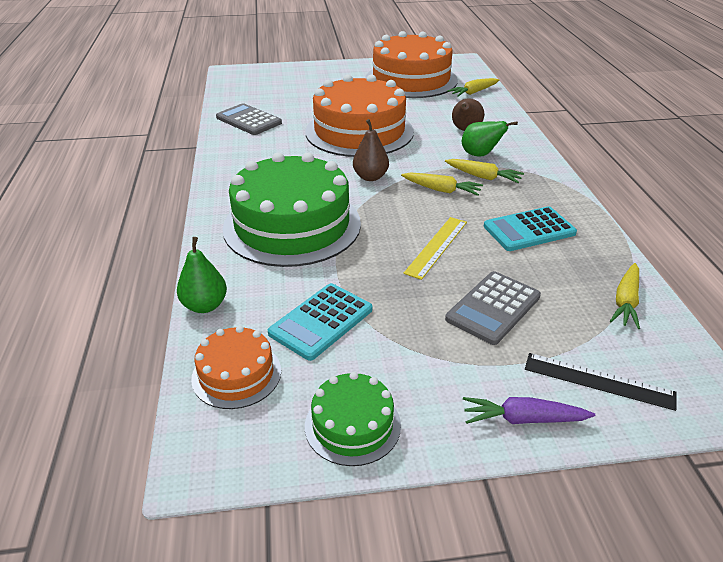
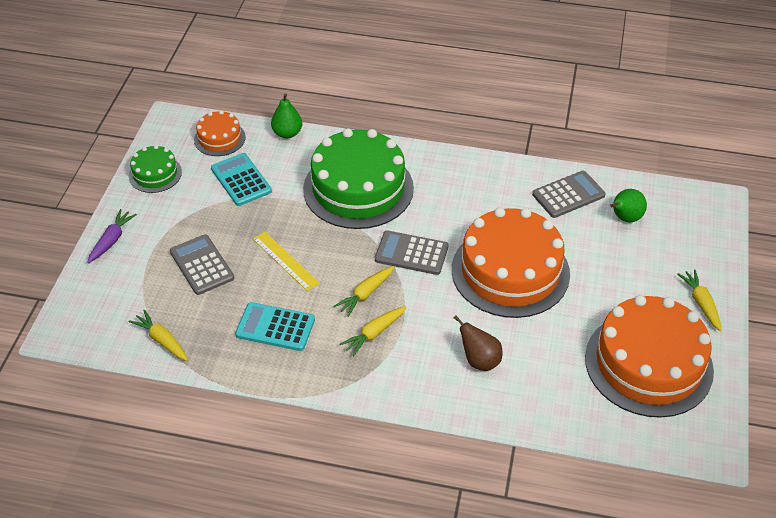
camera: 110 degrees right, 10 degrees up
(370, 177) = (411, 253): brown pear -> grey calculator
(474, 92) = (586, 414): yellow carrot -> yellow carrot (701, 303)
(480, 155) = (418, 350): green pear -> green pear (625, 218)
(529, 230) = (275, 327): turquoise calculator -> turquoise calculator turned 75 degrees counterclockwise
(598, 381) = (111, 286): black ruler -> none

